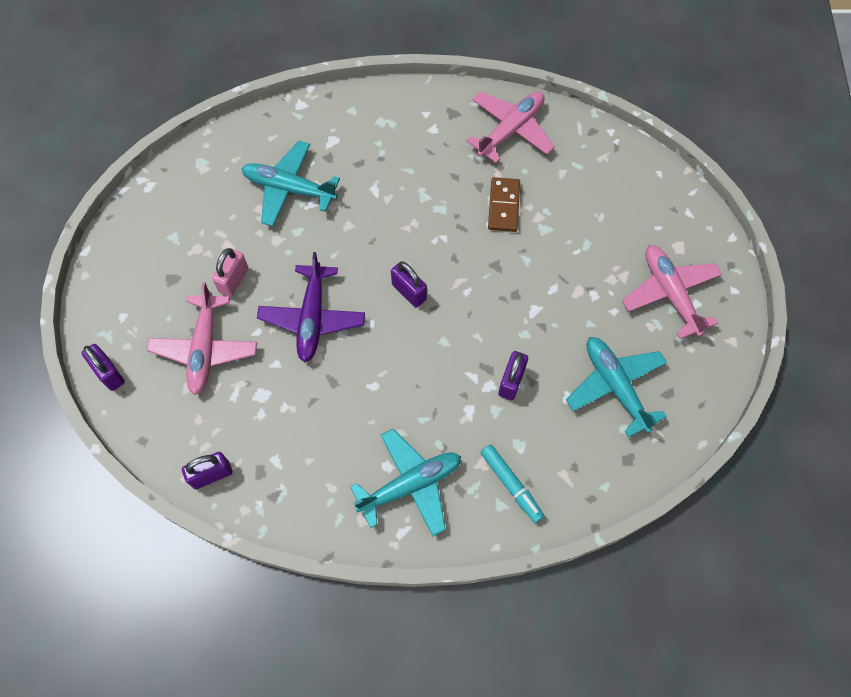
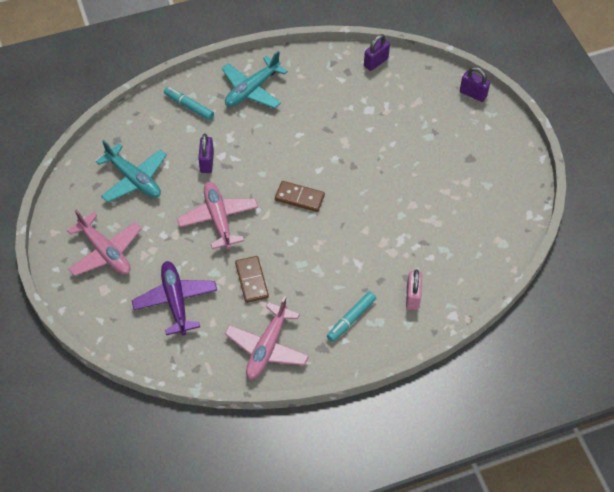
camera: 160 degrees right, 10 degrees down
(205, 348) = (421, 124): pink plane -> pink plane (218, 219)
(234, 280) = (427, 169): pink padlock -> pink padlock (412, 297)
(289, 189) = (424, 244): turquoise plane -> none
(312, 318) = (359, 162): purple plane -> purple plane (175, 301)
(409, 292) = (299, 198): purple padlock -> brown domino
(410, 132) = (351, 319): none -> turquoise marker

